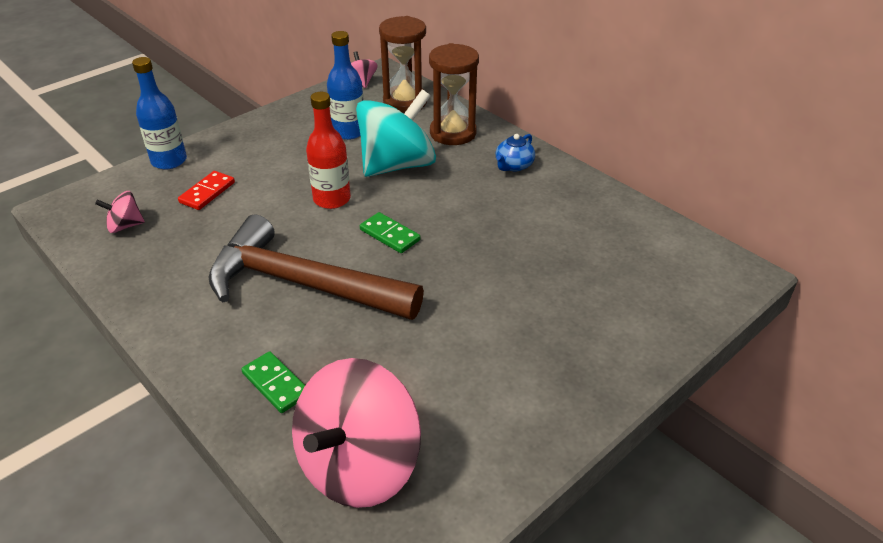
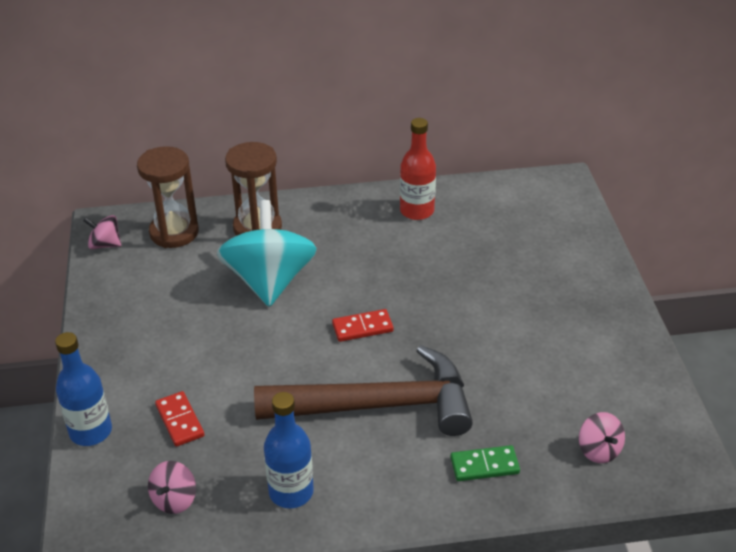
camera: 55 degrees left, 0 degrees up
(302, 284) = (378, 405): brown hammer -> brown hammer turned 150 degrees counterclockwise
(332, 199) = (278, 341): red bottle -> red bottle (417, 211)
(348, 132) = (183, 288): blue bottle -> blue bottle (291, 492)
(359, 465) = (599, 450): pink spinning top -> pink spinning top, size x0.44
(390, 235) = (362, 327): green domino -> red domino
(513, 166) = (341, 218): blue teapot -> none

